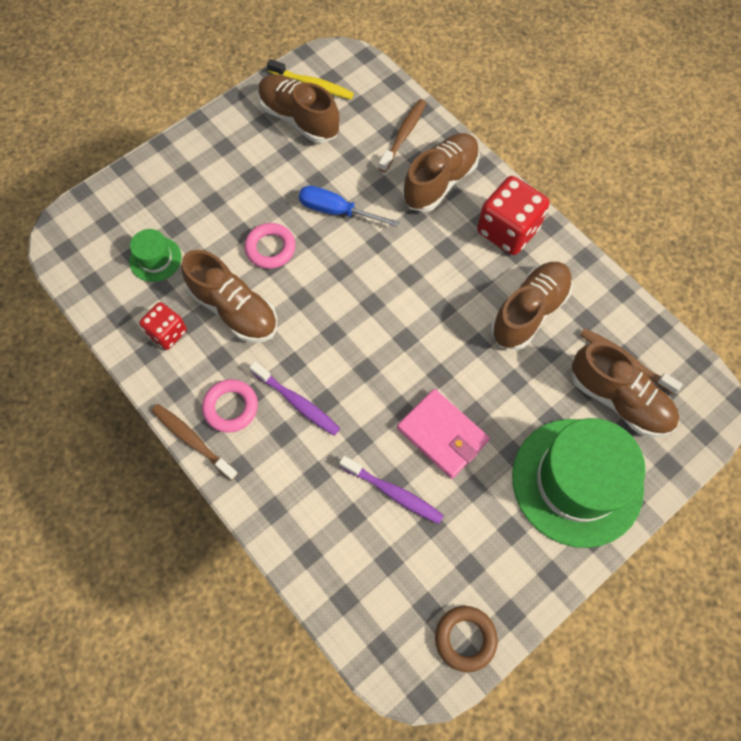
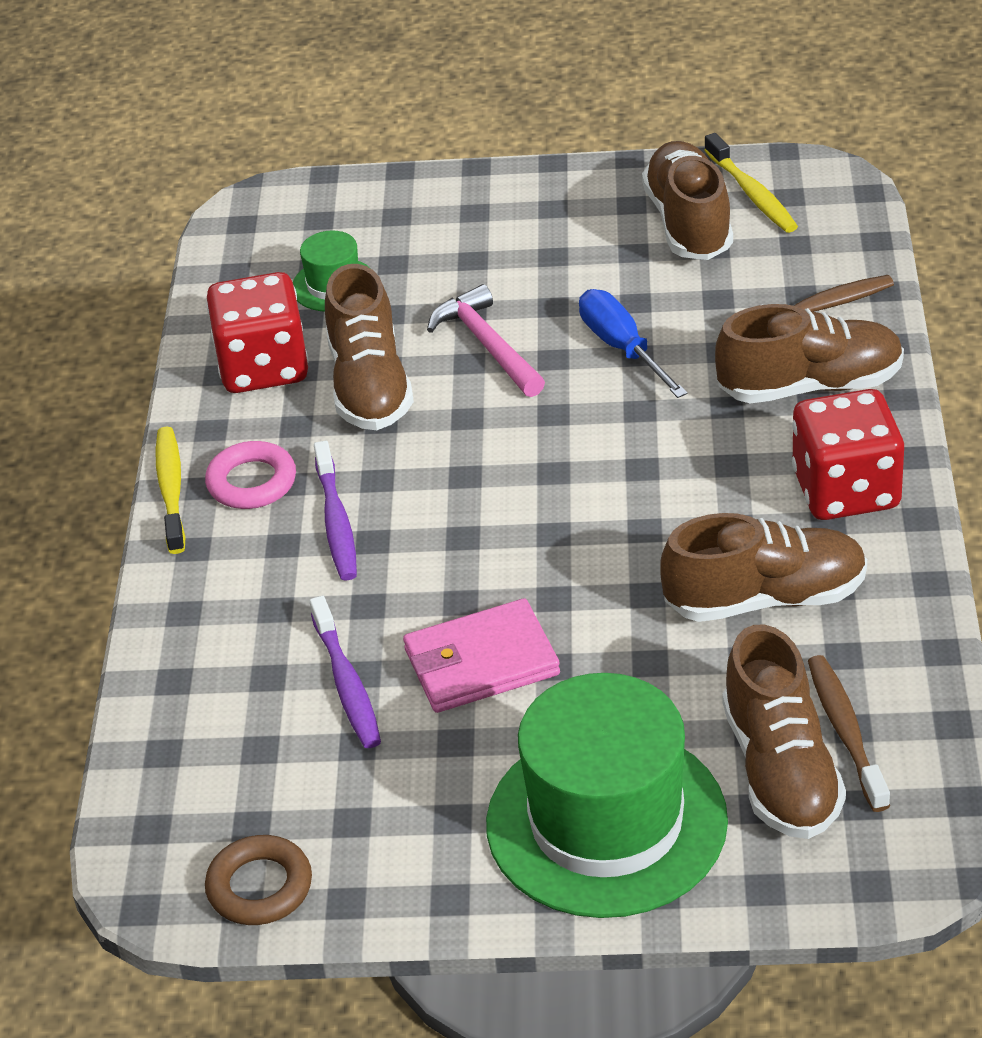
camera: 45 degrees right, 25 degrees down
(167, 333) = (263, 367): red dice -> red dice, size x1.69
(193, 440) = (171, 490): brown toothbrush -> yellow toothbrush
(270, 248) = (488, 345): pink ring -> pink hammer
(442, 435) = (481, 662): pink wallet -> pink wallet turned 75 degrees clockwise

